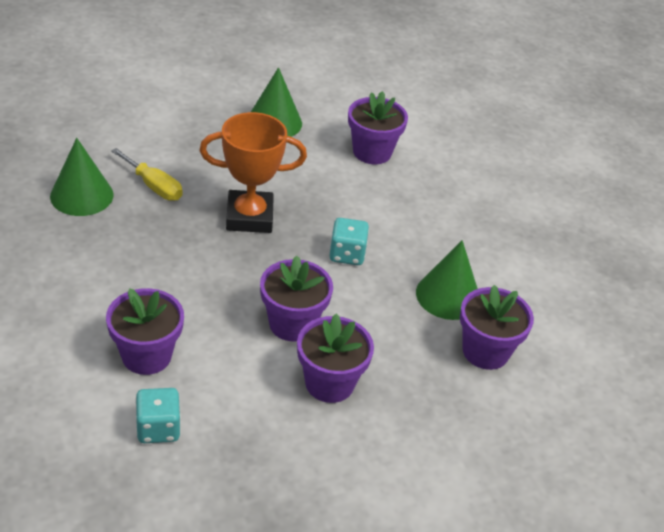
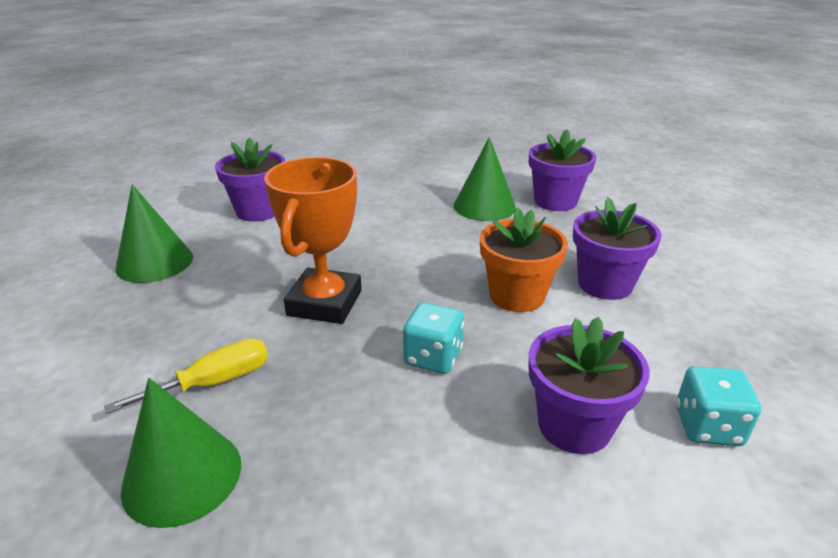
camera: 70 degrees left, 10 degrees down
(292, 324) = (517, 295): purple flower pot -> orange flower pot
(347, 254) = (414, 247): turquoise dice -> turquoise dice (433, 357)

